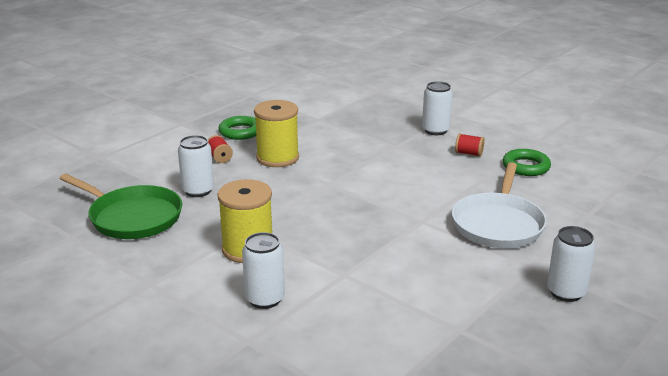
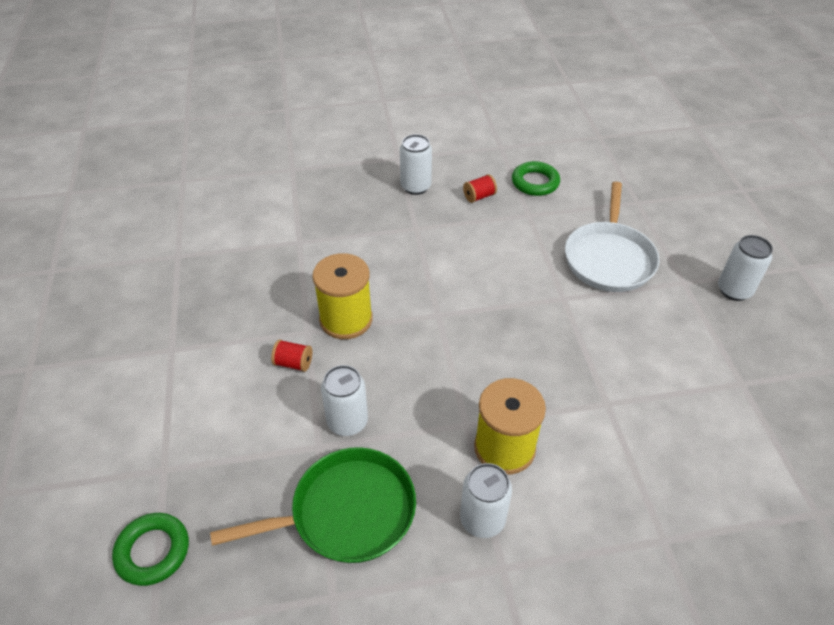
camera: 50 degrees left, 20 degrees up
(240, 132) = (254, 313): green ring -> green ring (153, 551)
(265, 299) = (604, 486): white can -> white can (482, 519)
(498, 224) = (609, 258): white pan -> white pan turned 45 degrees clockwise

